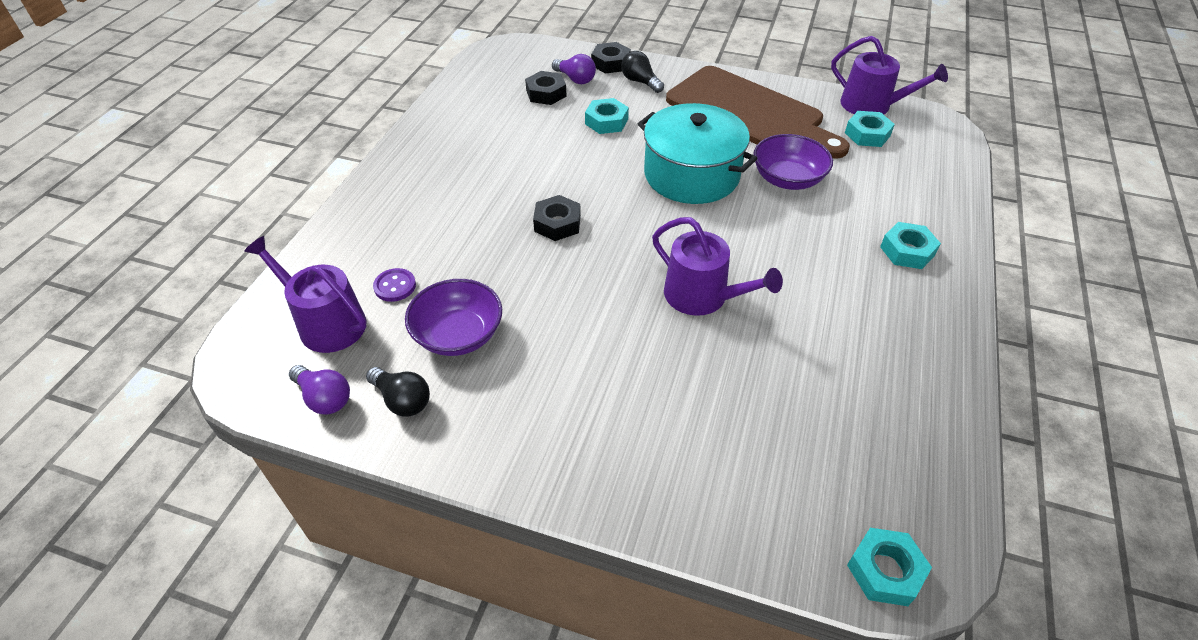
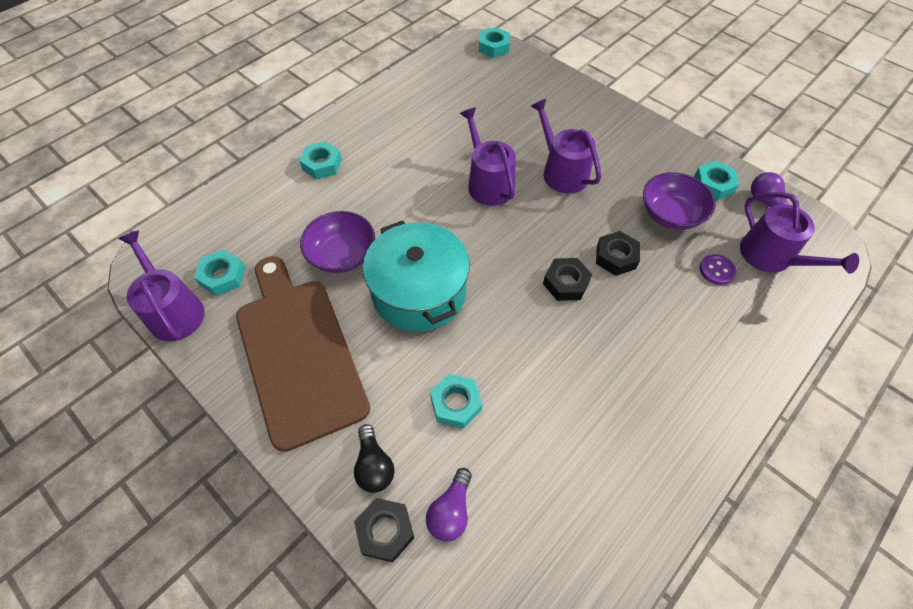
camera: 155 degrees left, 10 degrees up
(402, 400) = (713, 185): black light bulb -> turquoise nut
(546, 93) = (502, 494): black nut -> black nut (616, 257)
(575, 79) = (451, 511): purple light bulb -> purple light bulb turned 135 degrees counterclockwise
(620, 345) = (561, 171): none -> purple watering can

